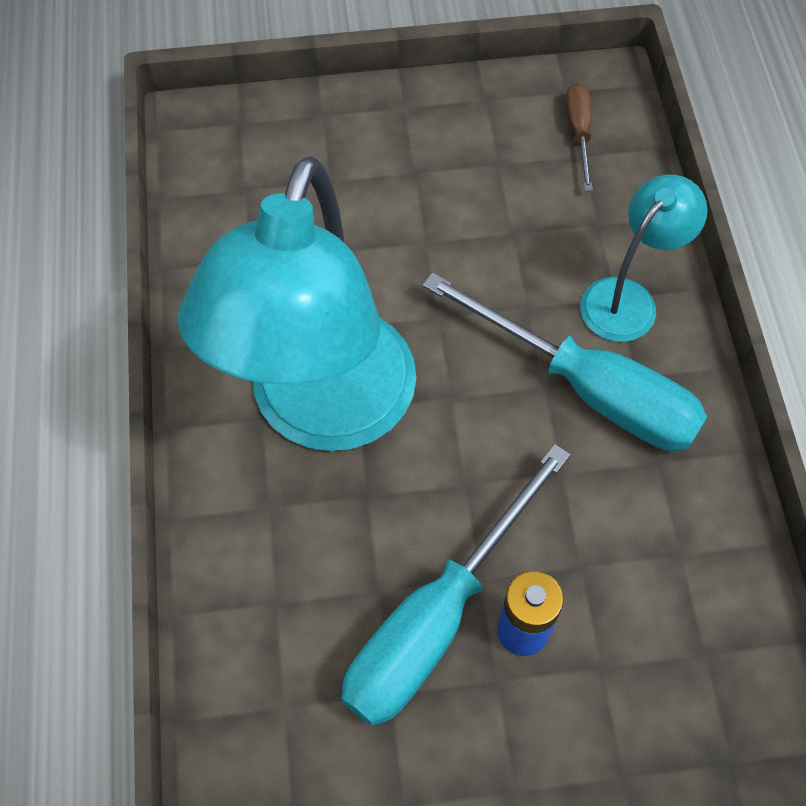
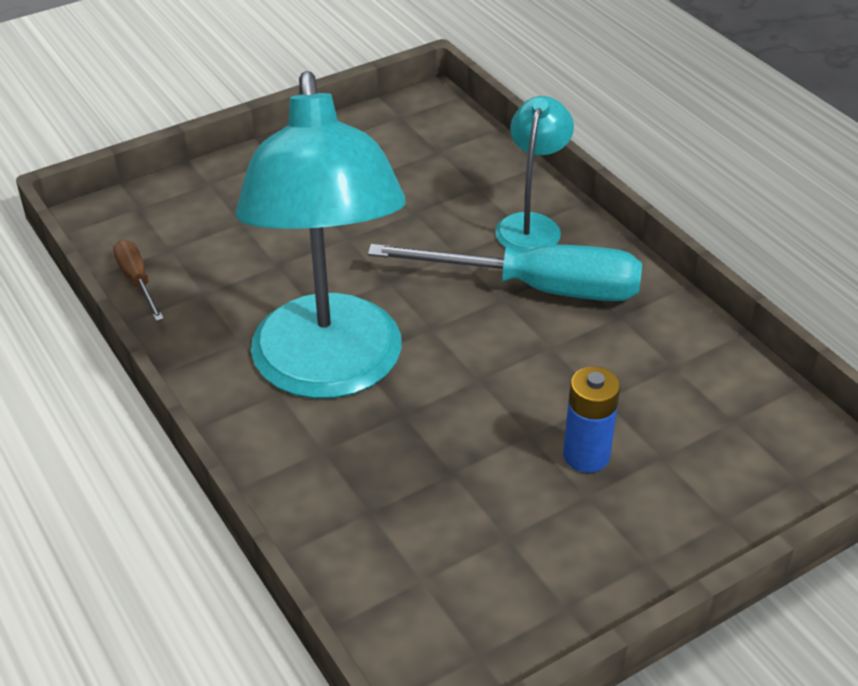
camera: 25 degrees left, 20 degrees down
(436, 618) = (512, 473): turquoise screwdriver -> none
(578, 133) = (428, 138): brown screwdriver -> brown screwdriver (137, 281)

